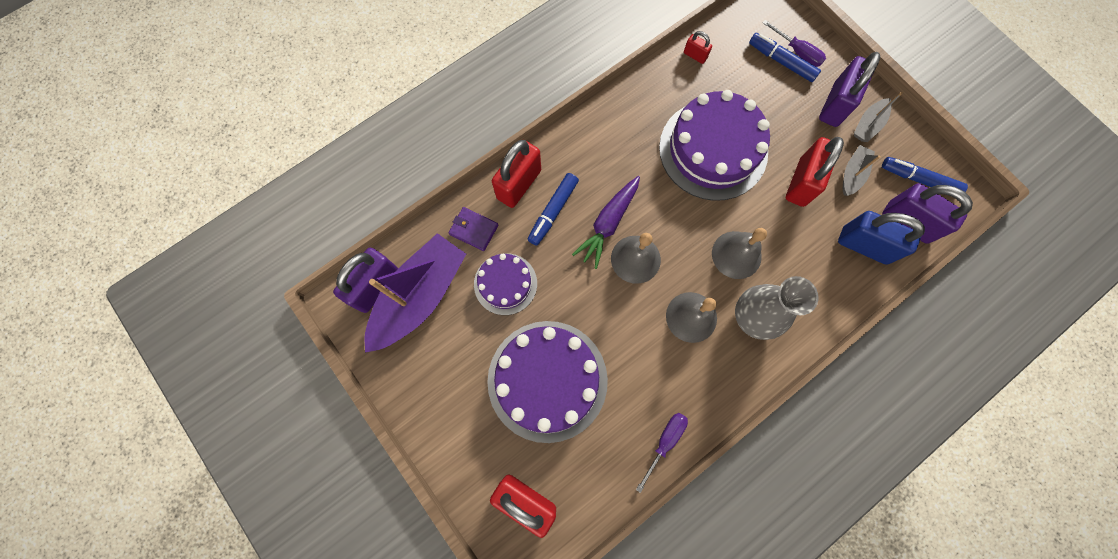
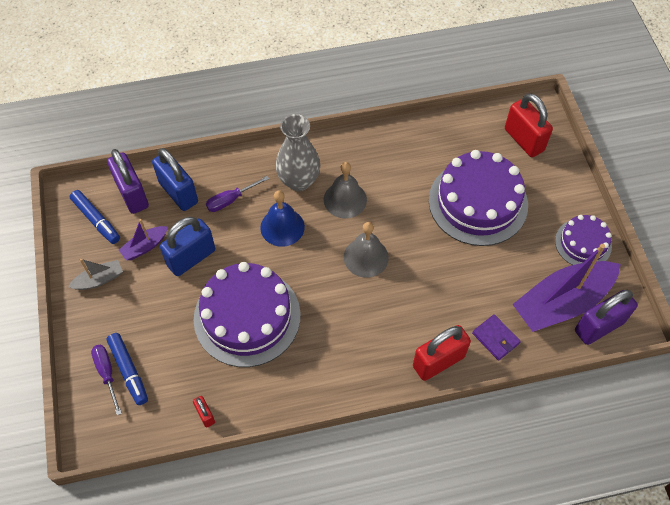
camera: 155 degrees left, 15 degrees down
(505, 284) = (484, 283): purple cake -> purple cake (583, 243)
(553, 211) = (418, 324): blue marker -> none
(608, 224) = (374, 294): purple carrot -> none
(664, 442) = (409, 134): purple screwdriver -> purple screwdriver (231, 200)
(736, 254) = (282, 227): grey bell -> blue bell
(801, 182) = (191, 258): red padlock -> blue padlock
(835, 105) = (113, 309): purple padlock -> none
(852, 174) = (145, 246): grey boat -> purple boat

